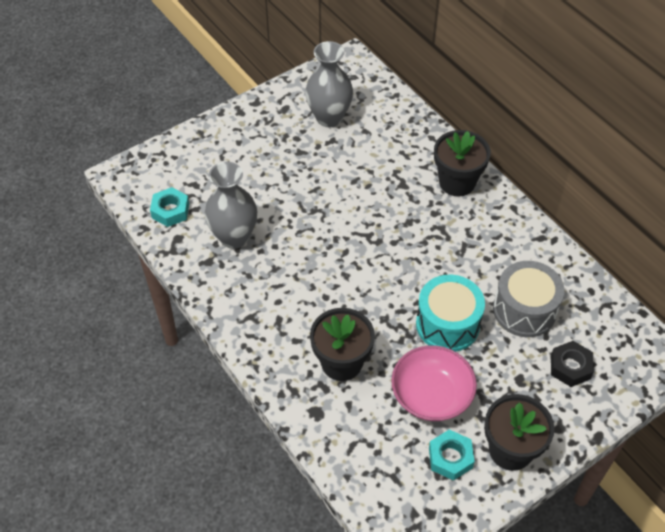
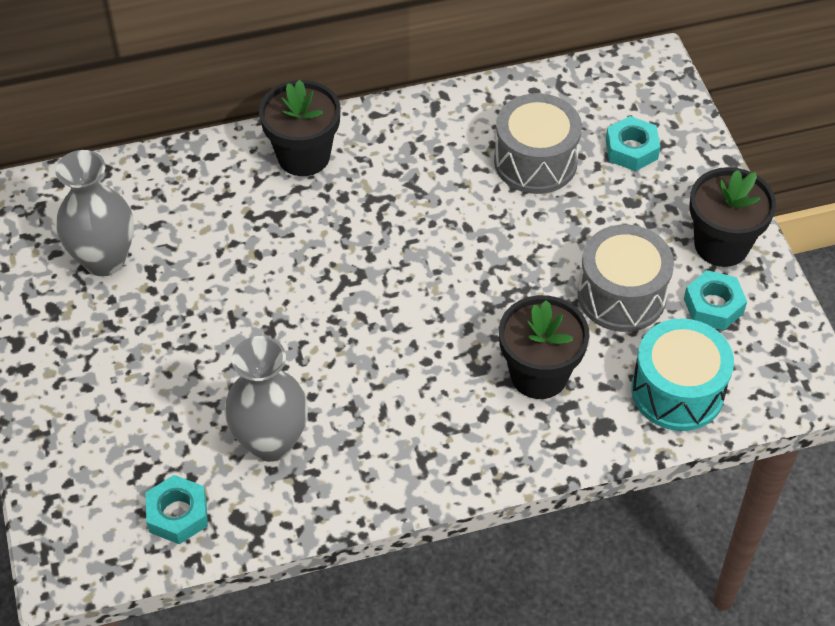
camera: 70 degrees left, 0 degrees up
(431, 395) = (621, 295): pink bowl -> grey drum
(447, 324) = (525, 244): turquoise drum -> turquoise drum (677, 391)
(570, 367) = (631, 149): black nut -> turquoise nut

